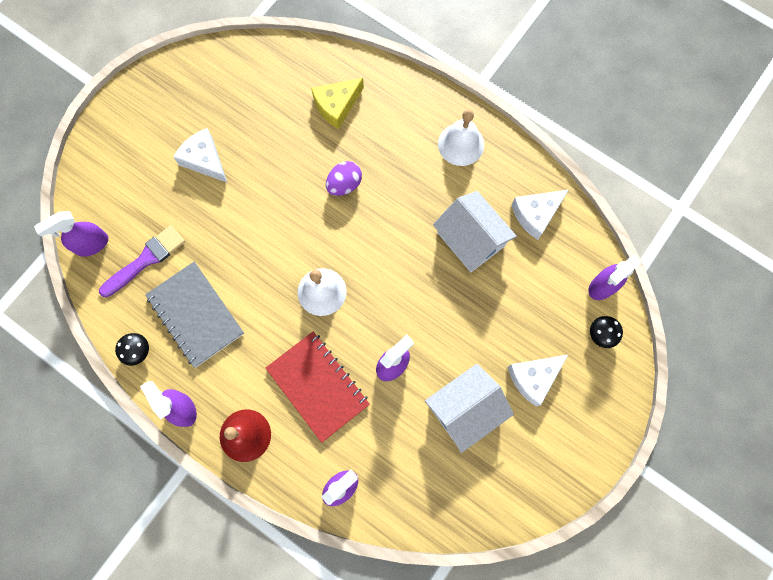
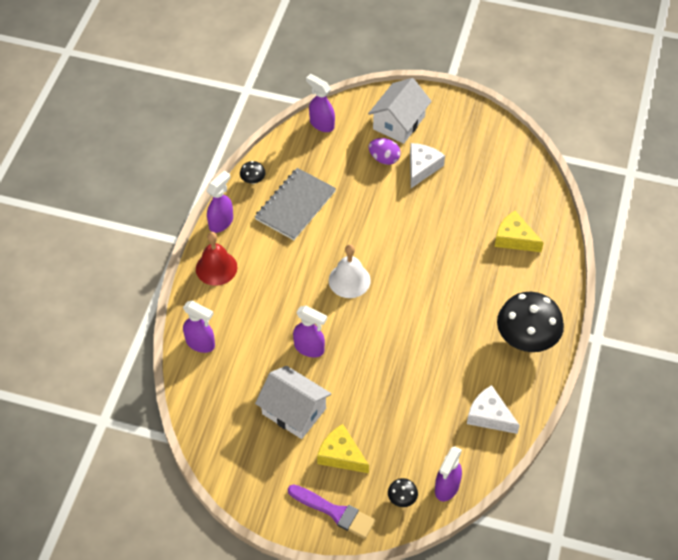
camera: 70 degrees right, 20 degrees down
(146, 260) = (324, 160): purple brush -> purple brush (335, 512)
(318, 386) = (272, 302): red notebook -> none
(344, 184) = (447, 266): purple egg -> purple egg (384, 159)
(461, 144) = (526, 339): white bell -> black mushroom
(471, 239) = (442, 372): white house -> white house (399, 122)
(533, 378) = (341, 455): white cheese -> yellow cheese
(602, 286) = (446, 488): purple spray bottle -> purple spray bottle turned 90 degrees counterclockwise

